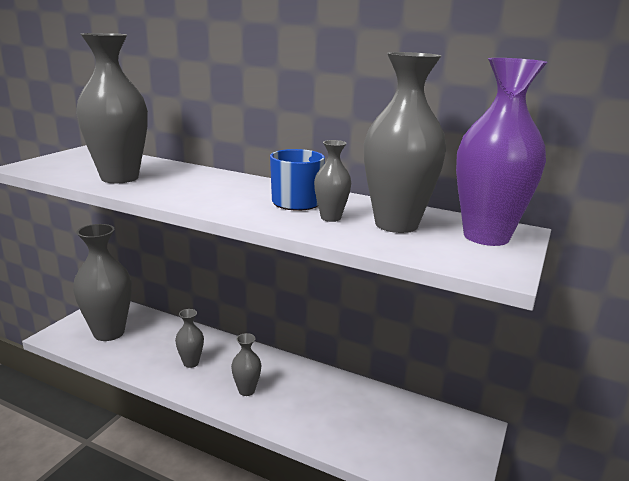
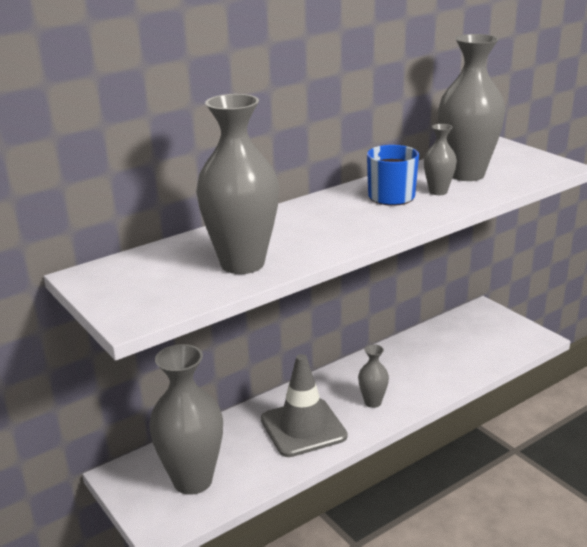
camera: 60 degrees left, 5 degrees up
(191, 363) = (303, 428): grey vase -> grey traffic cone
(486, 237) = (505, 155): purple vase -> none

